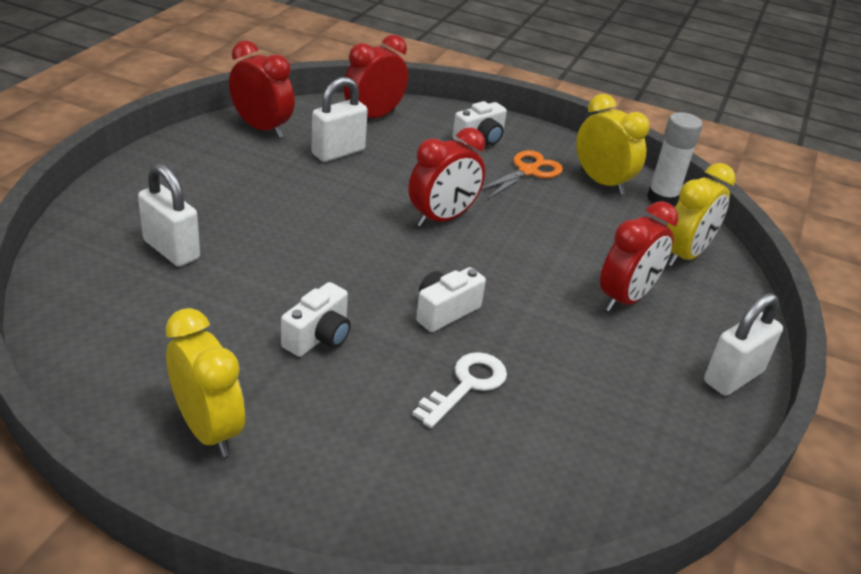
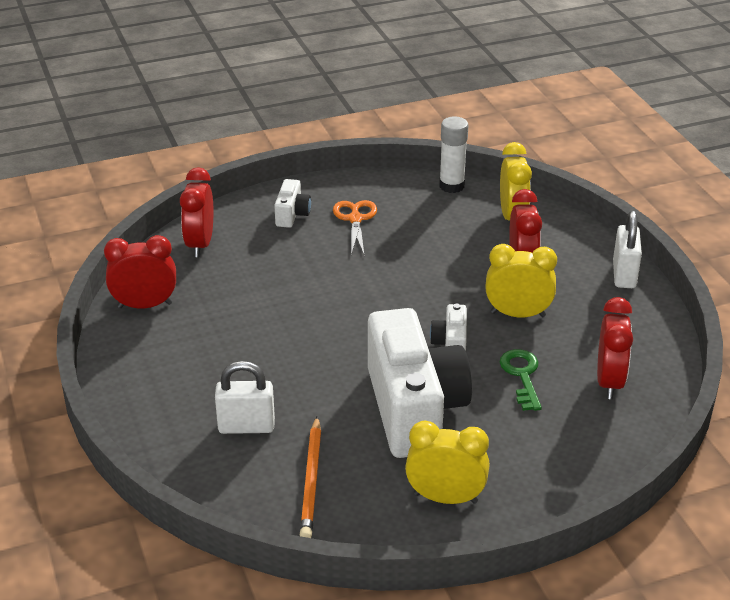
camera: 40 degrees left, 0 degrees up
(138, 324) = (311, 480): none -> orange pencil
(319, 337) = (414, 409): white camera -> white camera, size x2.38
(338, 152) = (225, 287): white padlock -> none
(442, 218) = (359, 288): red clock -> red clock (609, 382)
(466, 385) = (522, 375): white key -> green key
(602, 182) = (405, 197): yellow clock -> yellow clock (518, 314)

